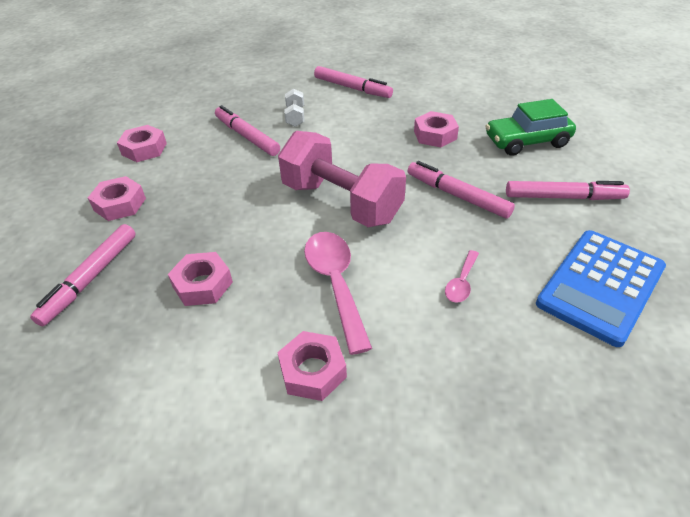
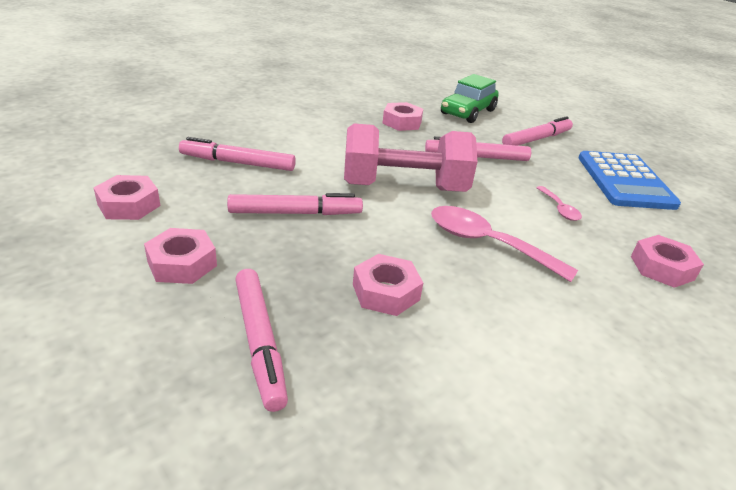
camera: 45 degrees left, 10 degrees down
(295, 117) = (262, 136): white dumbbell -> none
(313, 371) = (562, 307): pink nut -> pink nut (662, 268)
(352, 88) = (283, 103): pink marker -> pink marker (295, 213)

